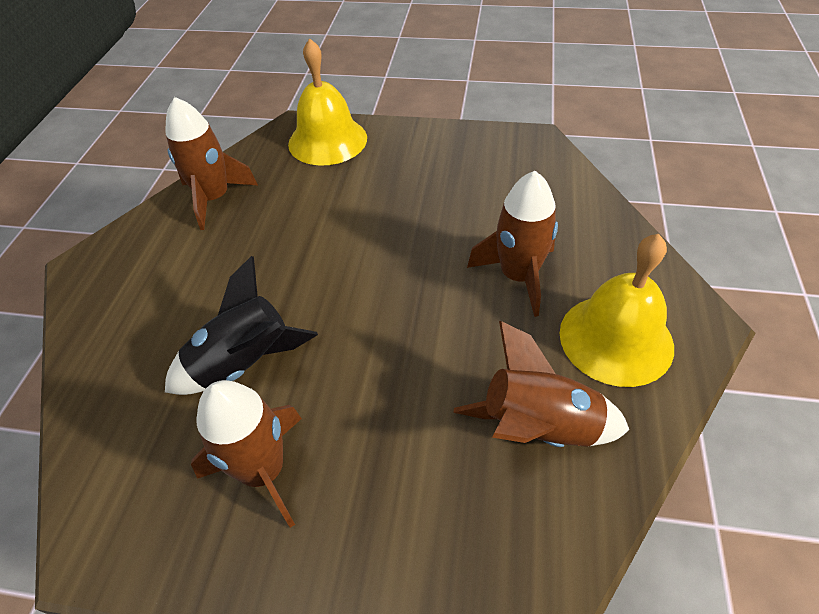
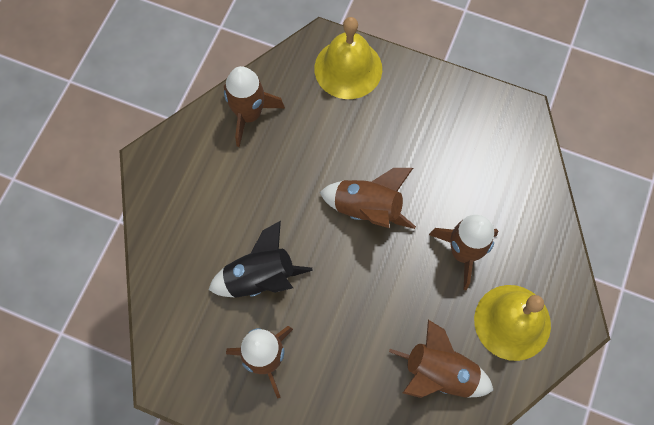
camera: 10 degrees right, 20 degrees up
(380, 257) = (367, 209): none -> brown rocket

